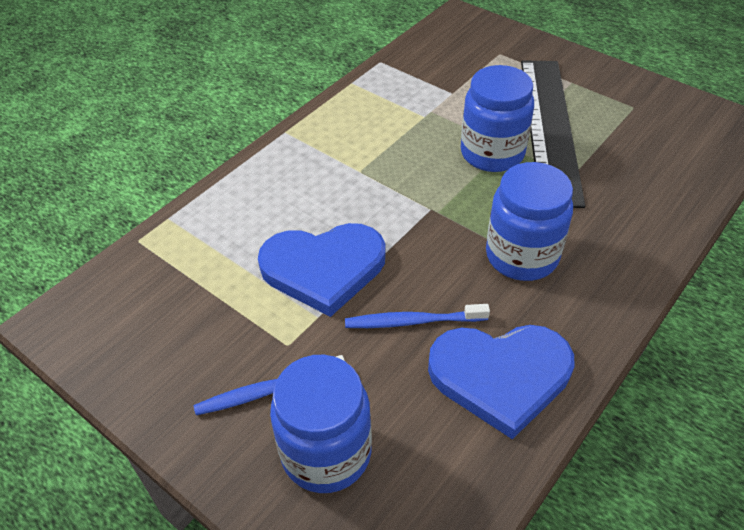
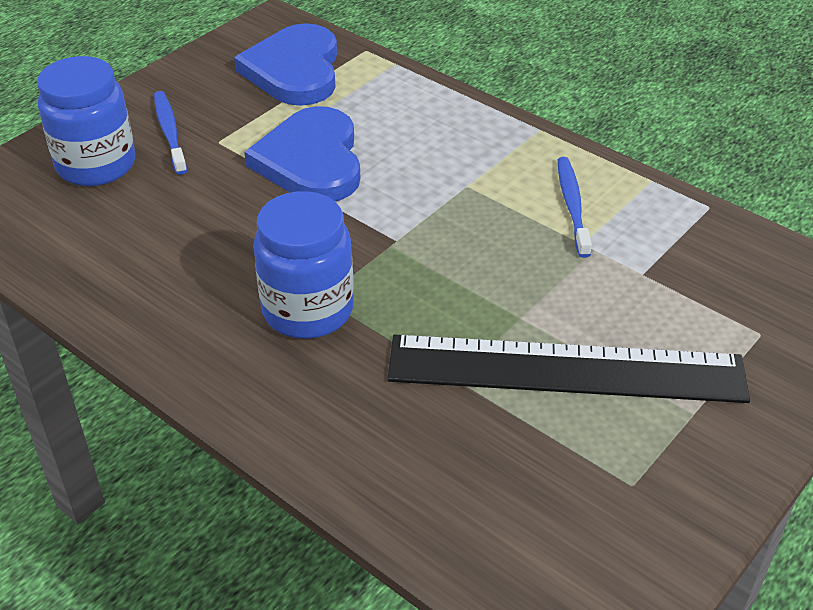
camera: 90 degrees right, 5 degrees down
(412, 321) = (227, 219): blue toothbrush -> blue toothbrush (572, 205)
(492, 153) = (503, 302): blue jar -> none
(500, 376) = (142, 276): blue heart -> blue heart (294, 70)

